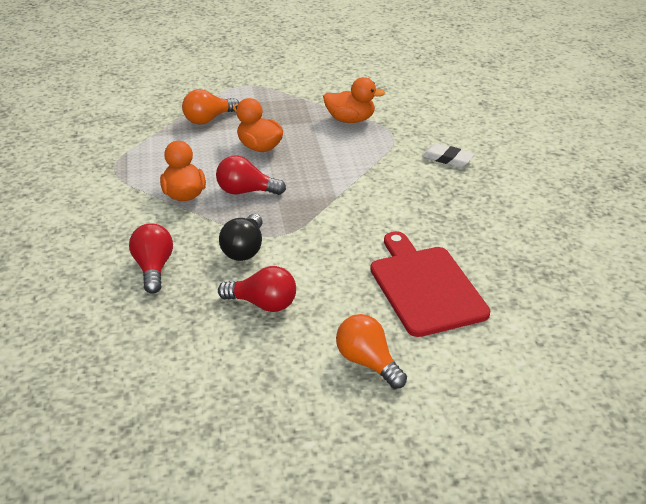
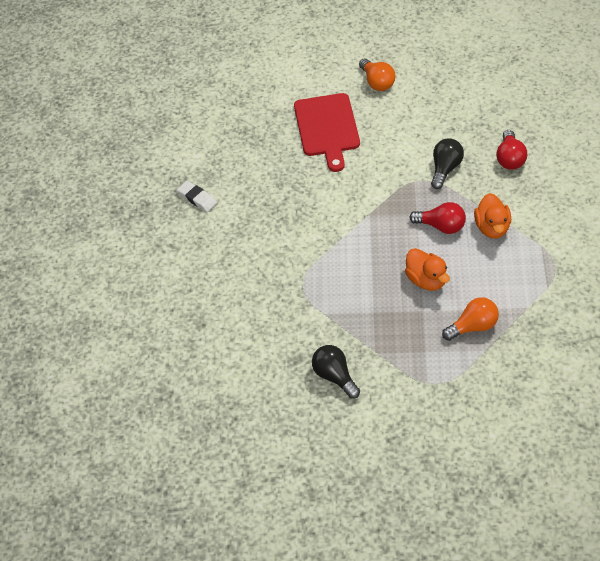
camera: 165 degrees left, 15 degrees up
(263, 304) = (435, 125): red light bulb -> none
(338, 82) = (335, 376): none -> black light bulb
(350, 120) = (336, 311): orange duck -> none
(447, 158) = (265, 248): white eraser -> white eraser (197, 198)

